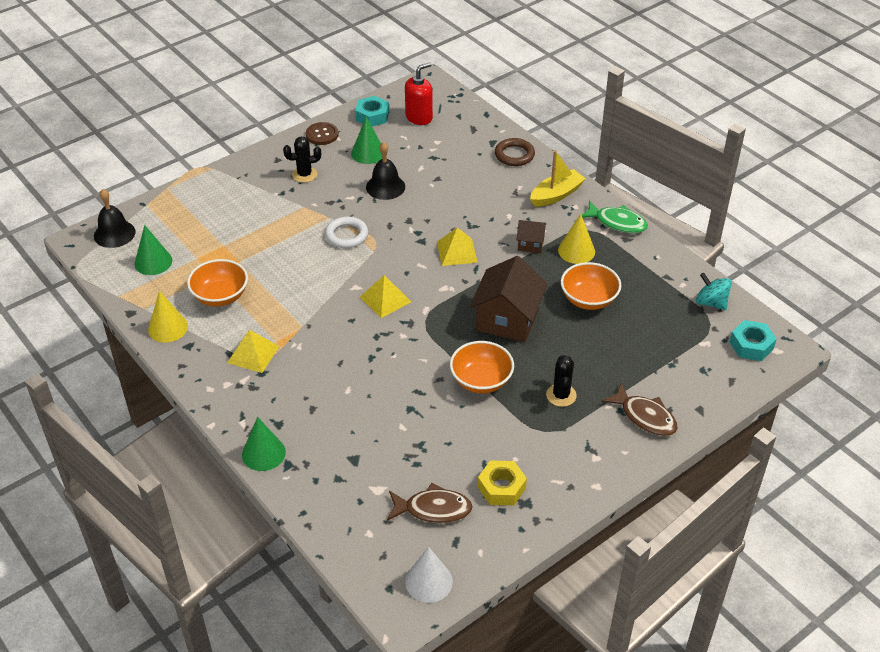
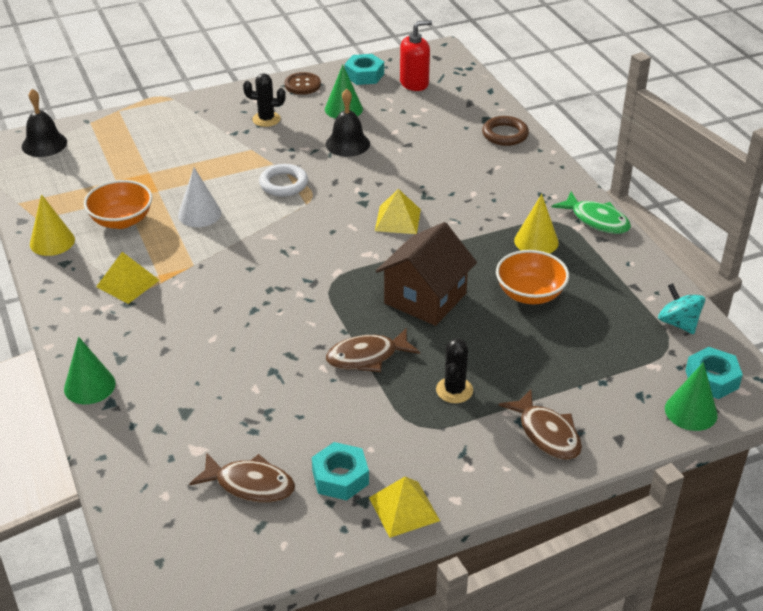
camera: 15 degrees right, 5 degrees down
(153, 262) = (69, 176): green cone -> green cone (691, 411)
(385, 299) = (296, 254): yellow pyramid -> yellow pyramid (404, 509)
(429, 581) = (208, 564): white cone -> white cone (199, 214)
(481, 380) = (367, 357): orange bowl -> brown fish
(501, 487) = (340, 477): yellow nut -> turquoise nut
(530, 244) = (485, 225): brown house -> none
(556, 195) = (536, 181): yellow boat -> none

